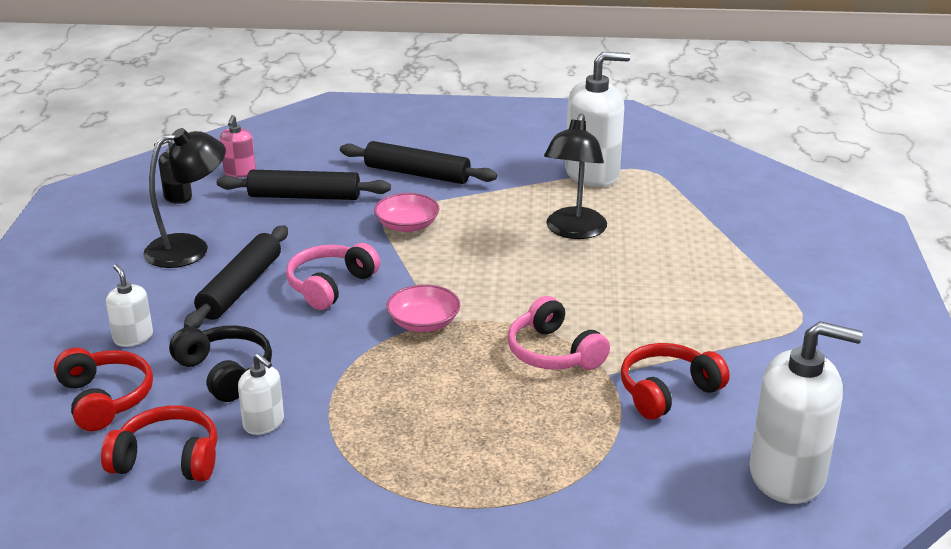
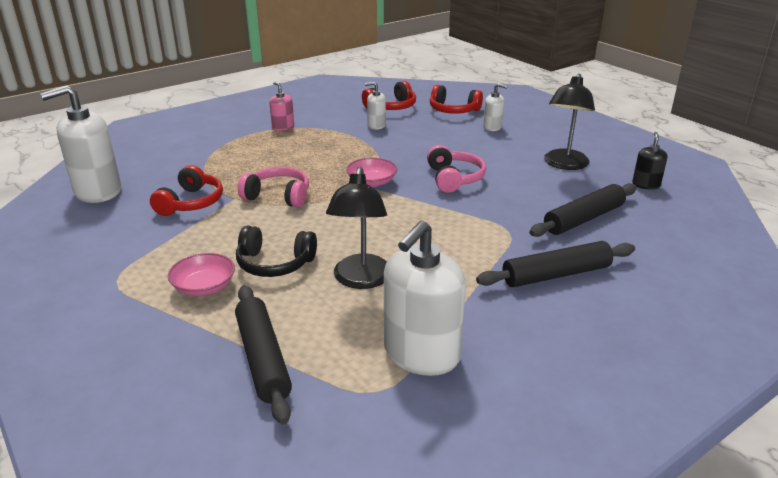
camera: 140 degrees right, 0 degrees up
(226, 372) = (426, 132): black headphones -> black headphones (274, 263)
(239, 172) = (661, 216): pink soap dispenser -> pink soap dispenser (283, 127)
(240, 287) = (495, 160): black rolling pin -> black rolling pin (263, 359)
(407, 225) = (481, 230): pink bowl -> pink bowl (204, 287)
(573, 231) = (361, 280): black lamp -> black lamp turned 150 degrees counterclockwise

